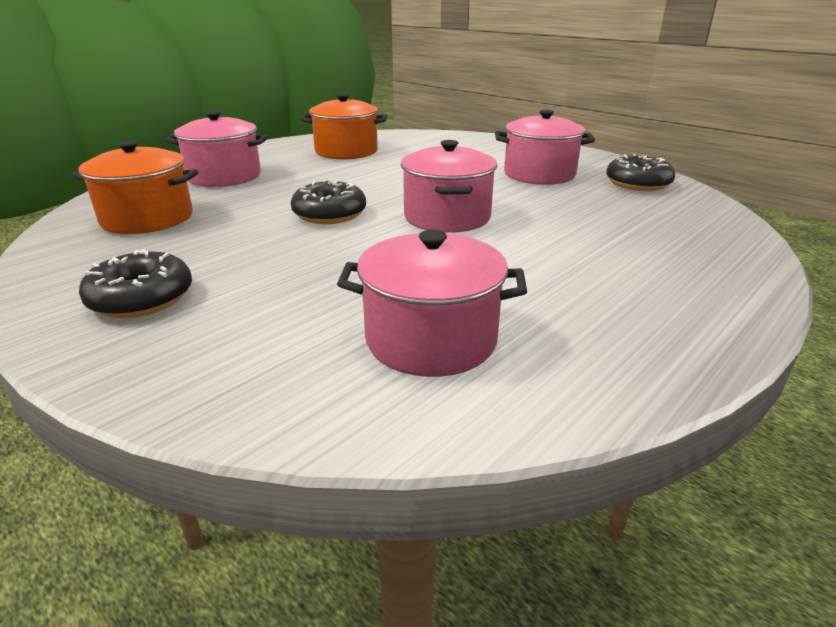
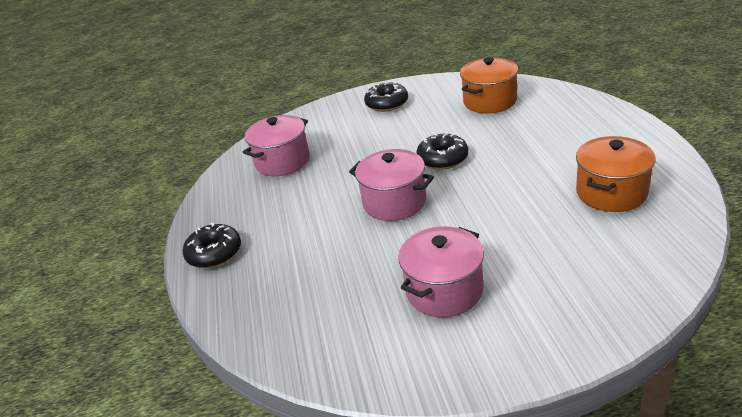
camera: 130 degrees right, 5 degrees up
(224, 176) = (563, 126): pink pot -> none
(637, 184) = (364, 345): black donut -> black donut (214, 253)

